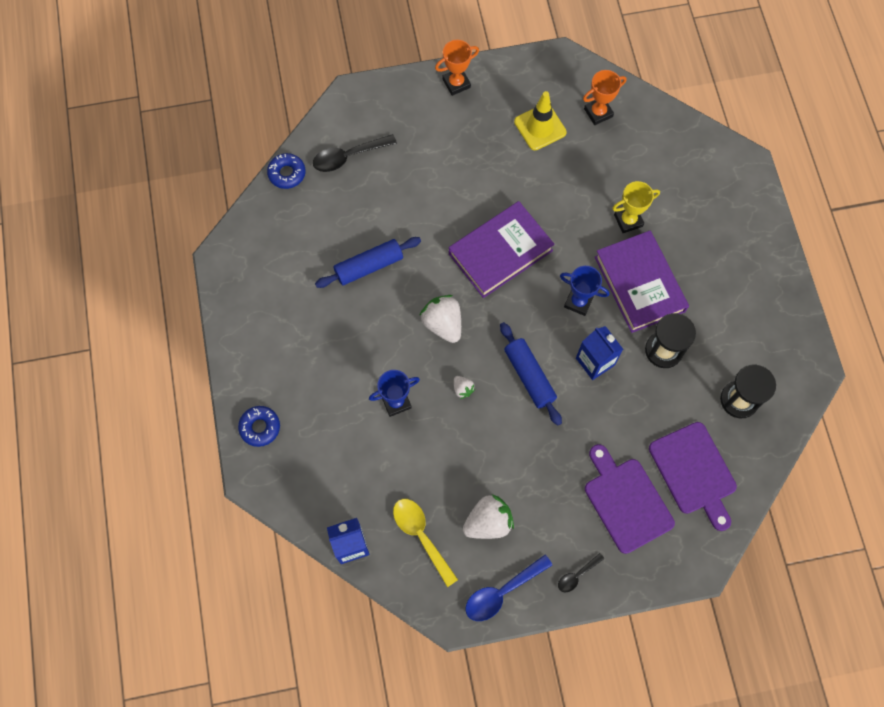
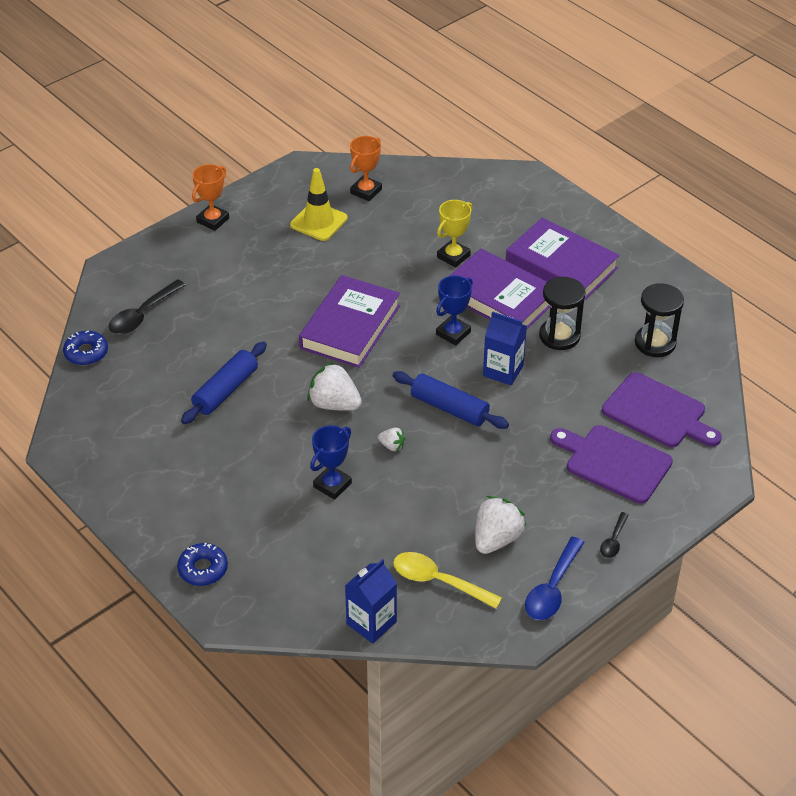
camera: 30 degrees left, 25 degrees down
(578, 302) = (453, 333): blue trophy -> blue trophy turned 45 degrees counterclockwise
(713, 276) = (561, 265): none -> purple book

